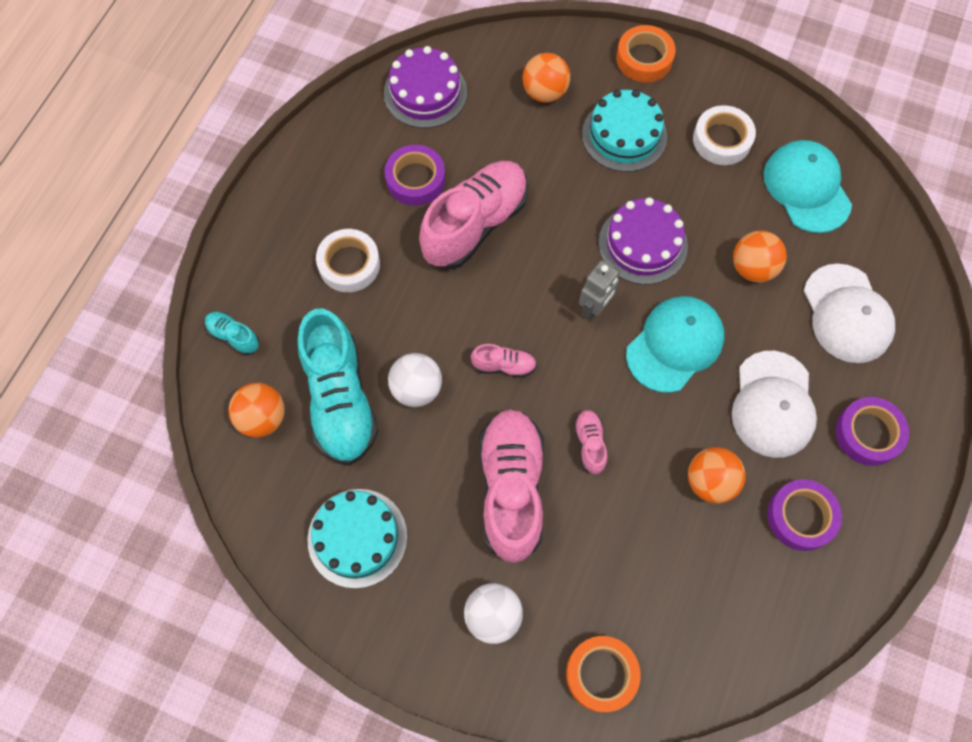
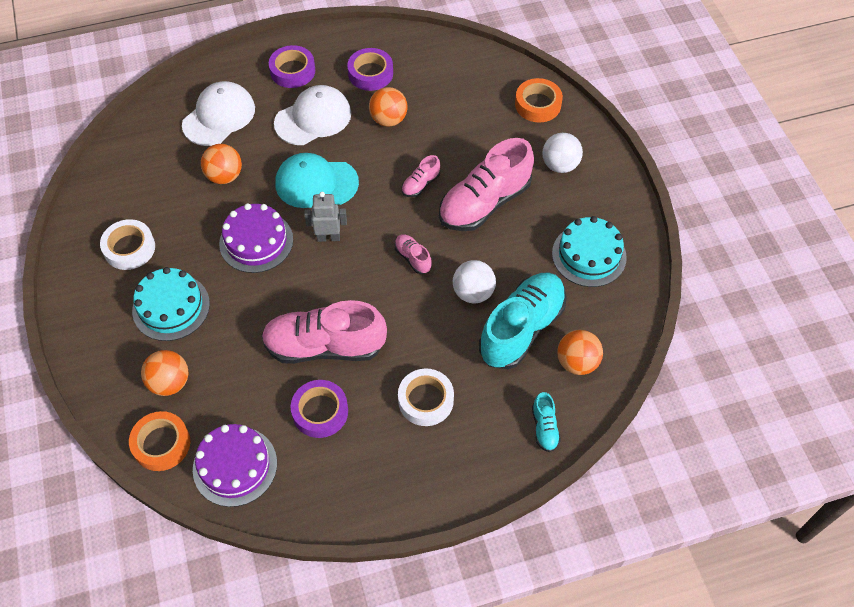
camera: 130 degrees left, 10 degrees down
(644, 59) = (86, 339): orange tape -> orange tape (161, 444)
(806, 188) = (135, 182): turquoise cap -> none

